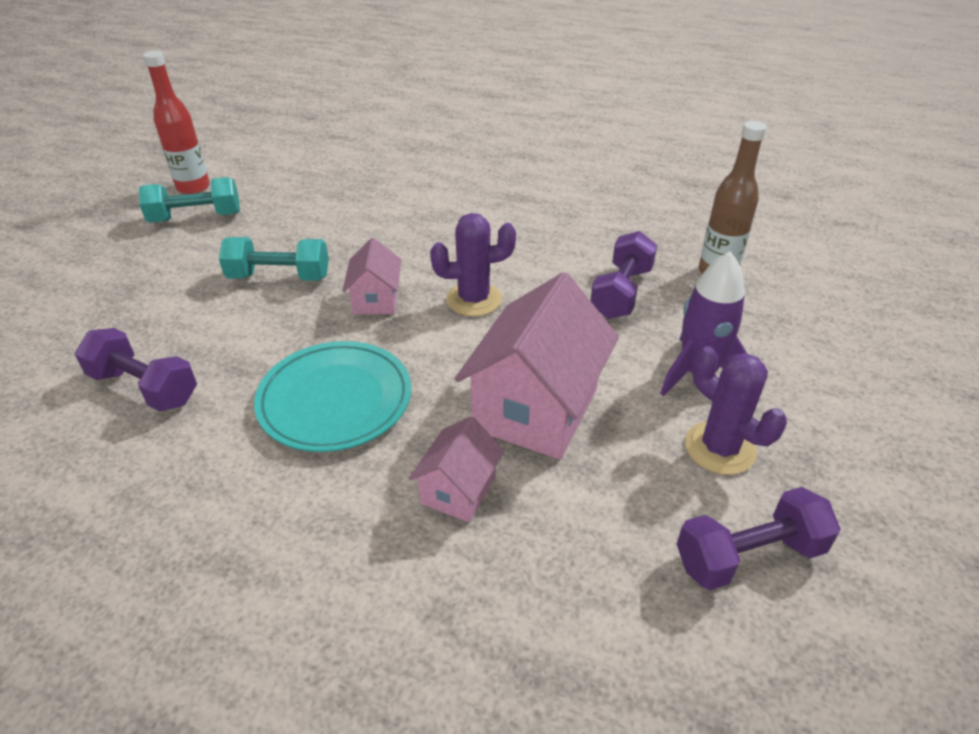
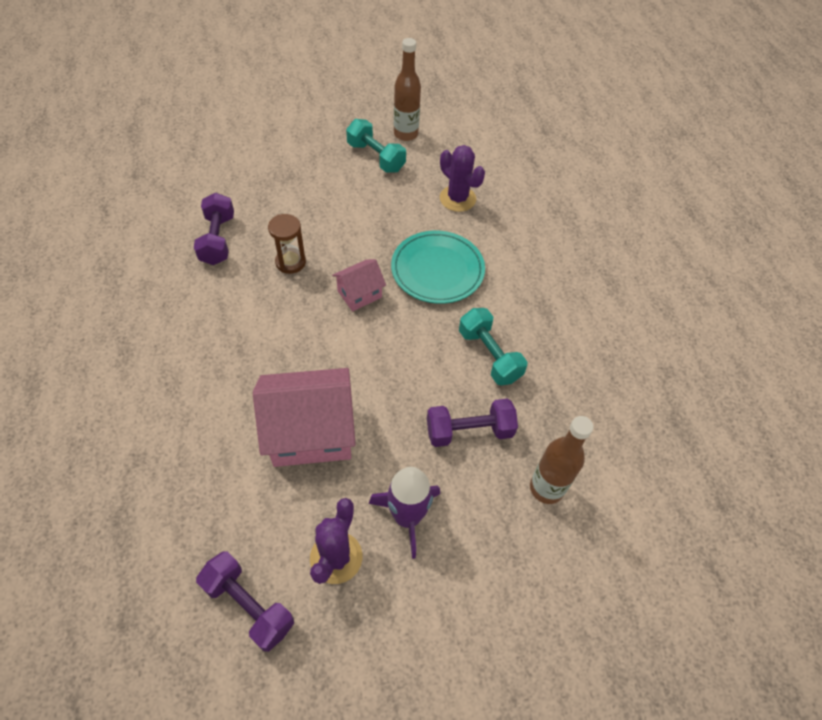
camera: 55 degrees right, 15 degrees up
(193, 187) = (406, 134): red bottle -> brown bottle
(265, 335) = (290, 262): none -> brown hourglass
(279, 277) = (347, 234): turquoise dumbbell -> turquoise dumbbell (489, 355)
(335, 400) = (258, 327): turquoise plate -> turquoise plate (437, 270)
(458, 490) = (222, 425): pink house -> none
(474, 299) = (397, 346): purple cactus -> purple cactus (457, 199)

